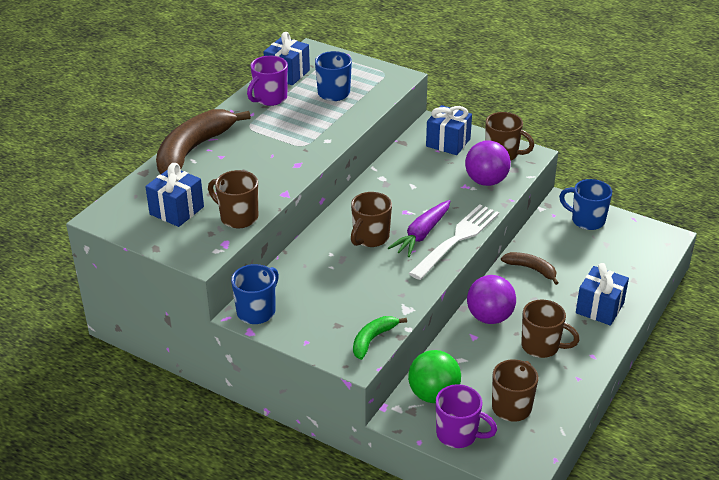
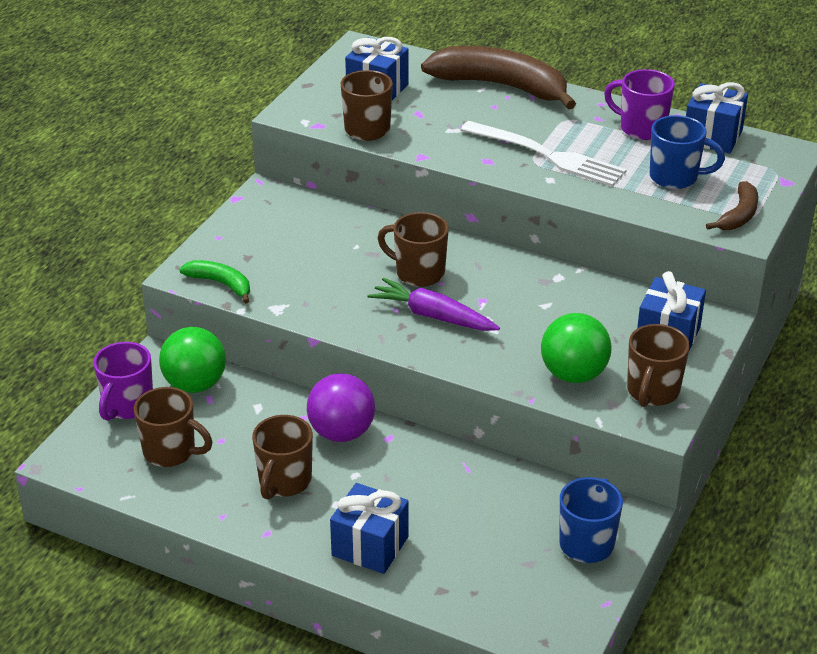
camera: 85 degrees right, 0 degrees up
(257, 311) = (270, 200): blue mug -> none
(456, 239) = (425, 347): white fork -> white fork (547, 155)
(486, 181) = (573, 374): purple ball -> green ball
(531, 269) = (452, 475): brown banana -> brown banana (739, 215)

